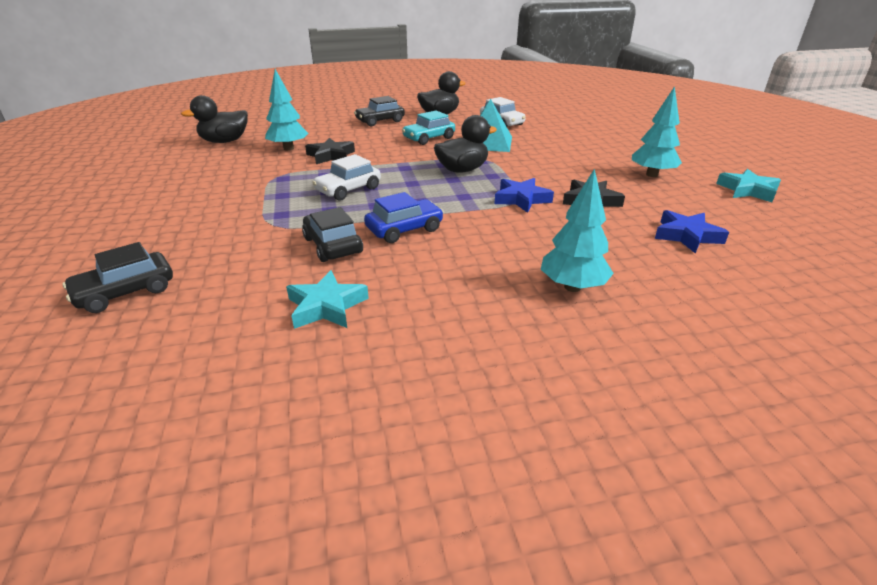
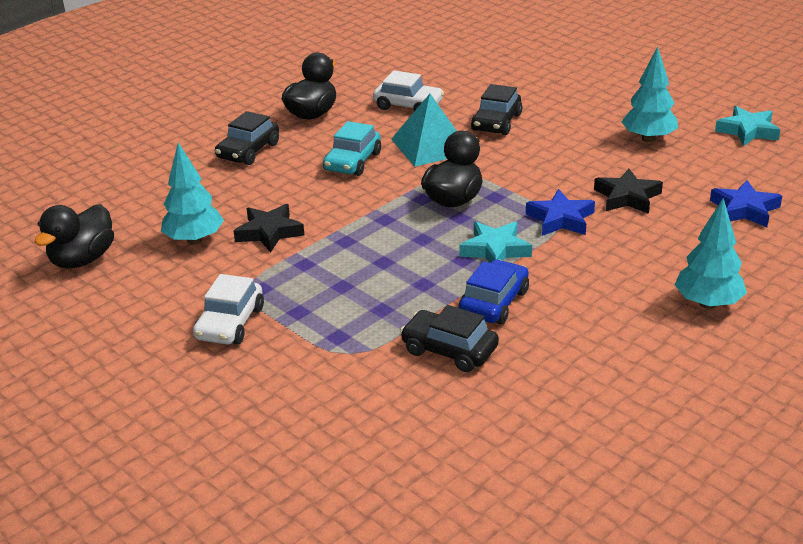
camera: 30 degrees left, 0 degrees up
(125, 292) = (321, 488): black car -> black car (496, 122)
(326, 306) = (534, 412): turquoise star -> turquoise star (495, 250)
(348, 190) = (365, 275): white car -> white car (230, 323)

